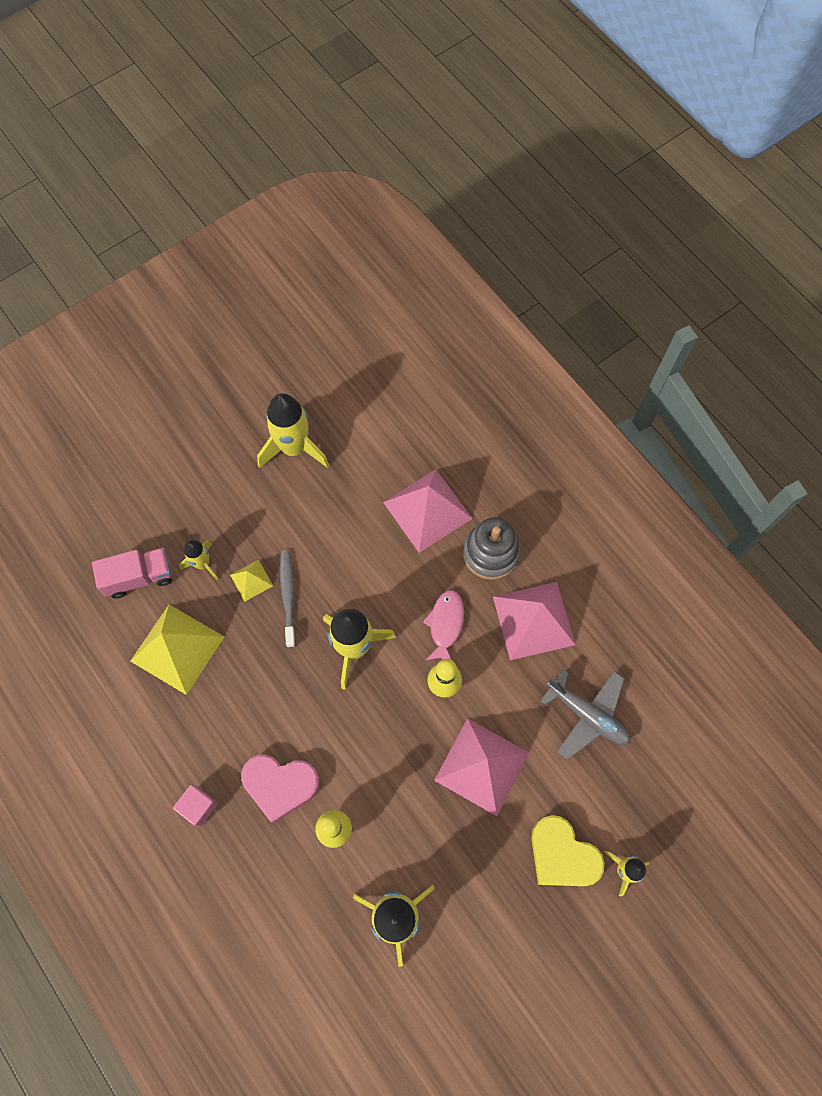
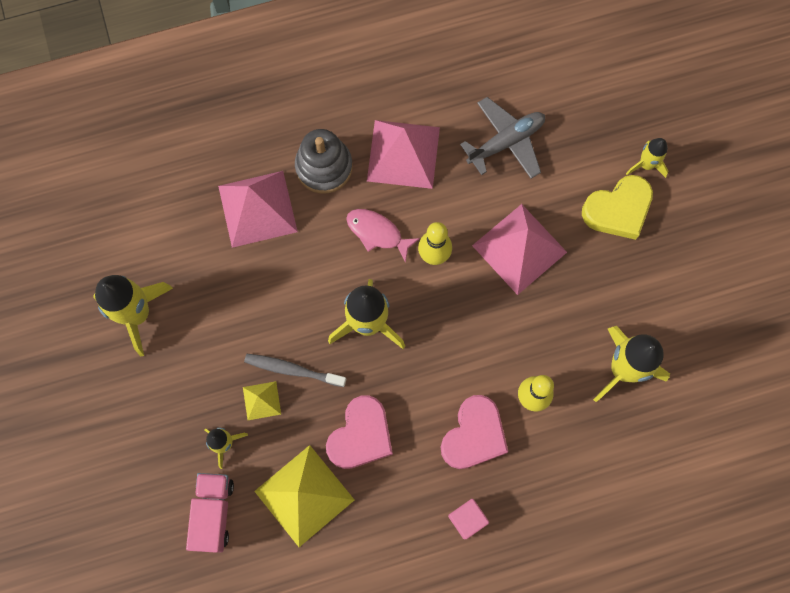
camera: 70 degrees left, 5 degrees up
(247, 679) = (361, 435): none -> pink heart

